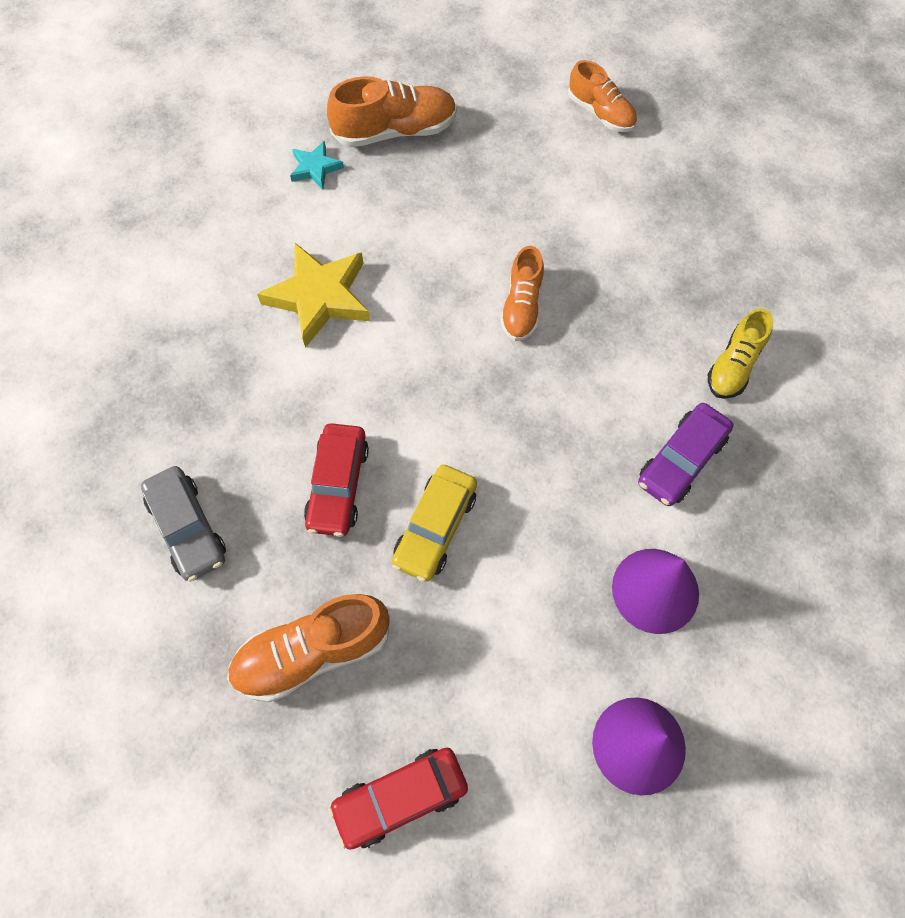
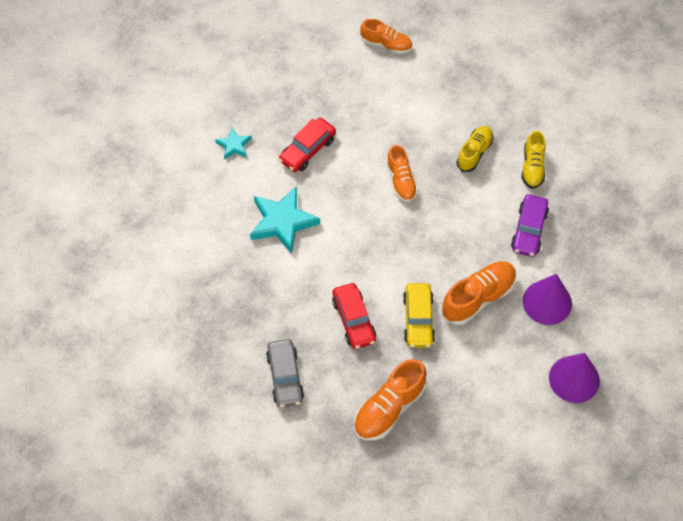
camera: 25 degrees left, 5 degrees down
(187, 528) = (285, 377): grey car -> grey car turned 45 degrees clockwise
(319, 297) = (282, 222): yellow star -> turquoise star
(395, 131) = (269, 103): orange shoe -> orange shoe (478, 298)
(400, 797) = (471, 454): red car -> red car (307, 150)
(653, 309) = (474, 153): none -> yellow shoe

